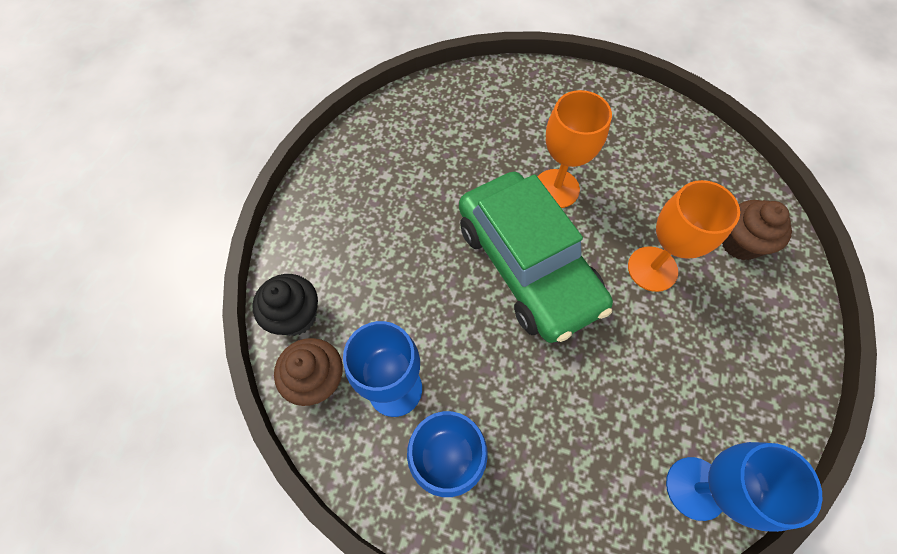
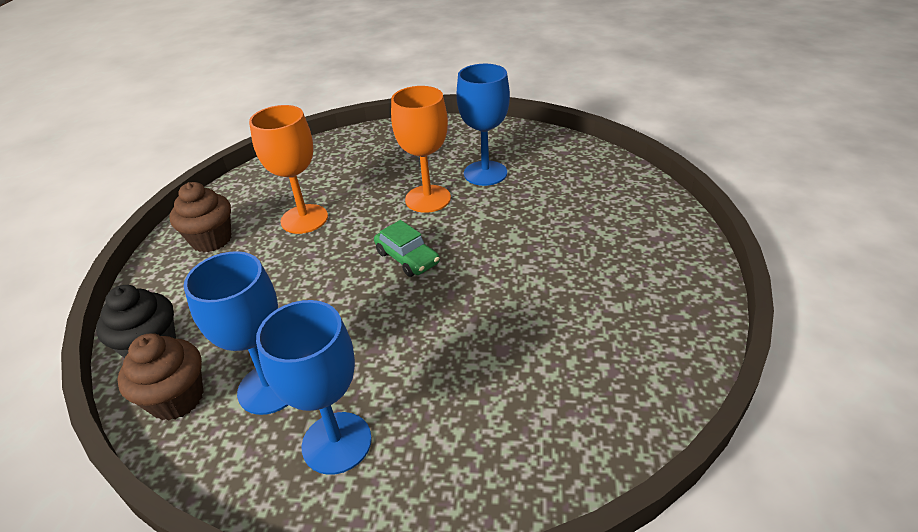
camera: 10 degrees left, 25 degrees down
(527, 265) = (407, 258): green car -> green car, size x0.40
(652, 269) = (534, 237): orange goblet -> orange goblet (304, 219)
(695, 488) = (624, 402): blue goblet -> blue goblet (485, 173)
(740, 243) = (613, 204): brown cupcake -> brown cupcake (211, 240)

